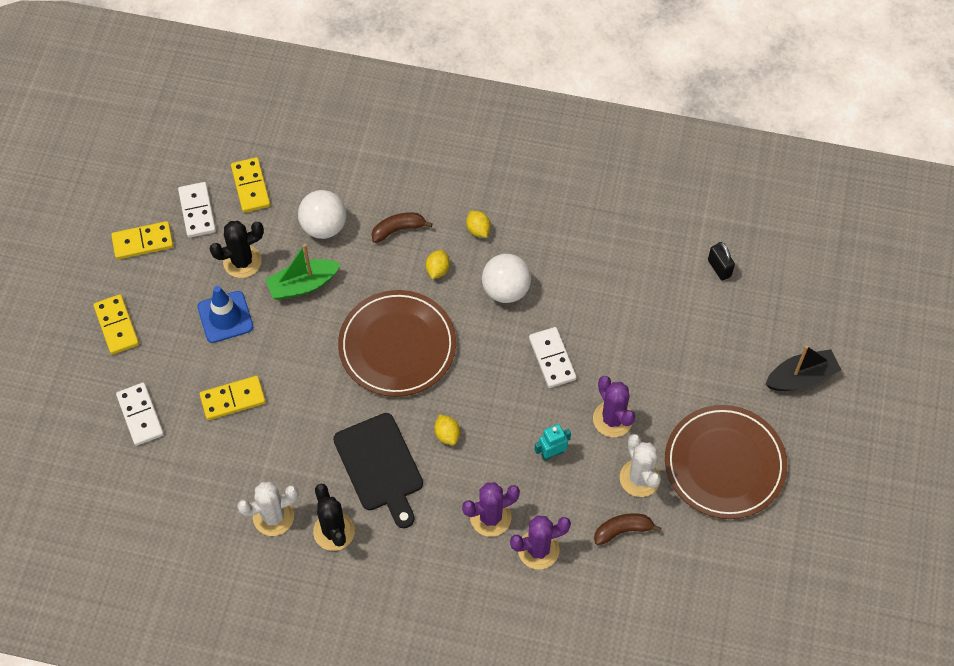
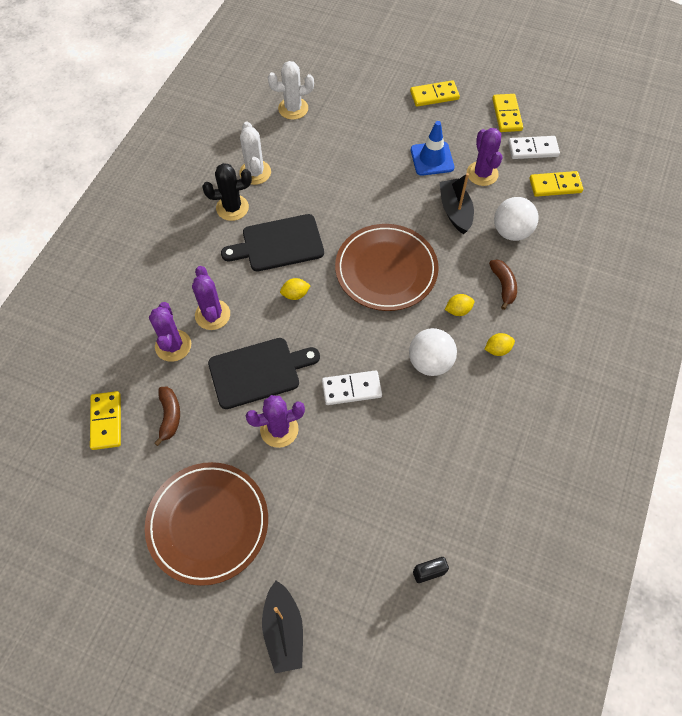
camera: 100 degrees right, 0 degrees up
(140, 415) = (357, 104): white domino -> none
(233, 399) = (359, 157): yellow domino -> yellow domino (106, 421)
(242, 261) = (482, 174): black cactus -> purple cactus
(303, 285) = (455, 211): green boat -> black boat
(437, 269) = (458, 310): yellow lemon -> yellow lemon turned 45 degrees counterclockwise
(552, 453) = (258, 372): turquoise robot -> black cutting board
(639, 478) = (215, 441): white cactus -> white cactus (293, 108)

